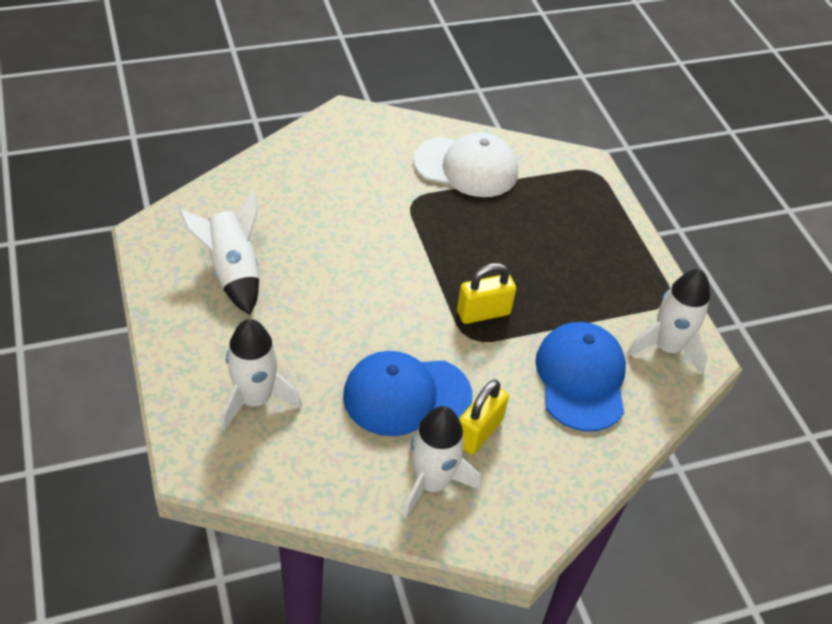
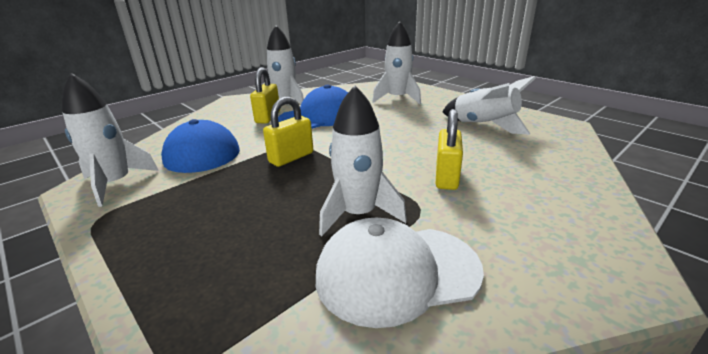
camera: 160 degrees right, 20 degrees down
(361, 219) = (446, 177): none -> yellow padlock
(461, 215) = (358, 214): none -> white rocket

